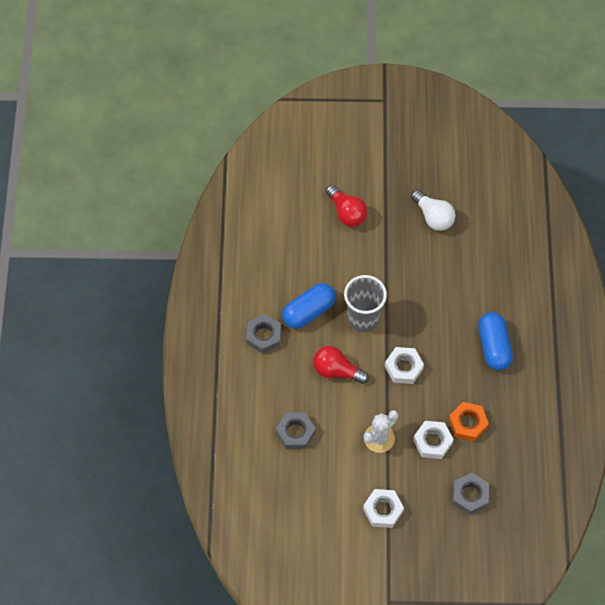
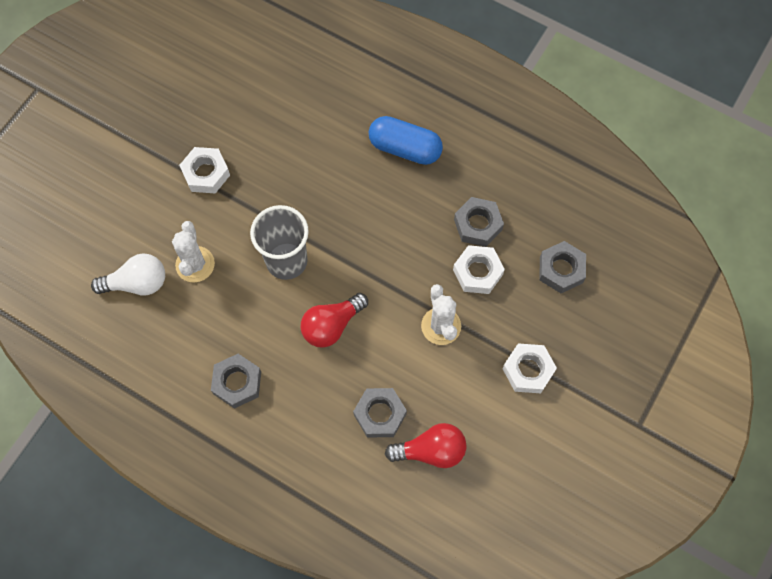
camera: 60 degrees left, 5 degrees up
(309, 311) = (239, 315): blue capsule -> none
(325, 265) = (195, 264): none -> white cactus
(346, 212) = (146, 205): red light bulb -> red light bulb (431, 451)
(403, 367) = (373, 252): white nut -> white nut (206, 173)
(433, 216) = (214, 120): white light bulb -> white light bulb (137, 283)
(468, 423) = (478, 225): orange nut -> grey nut

